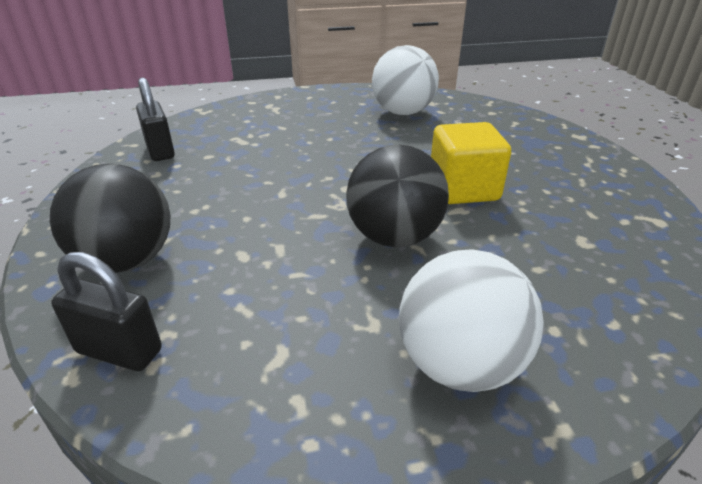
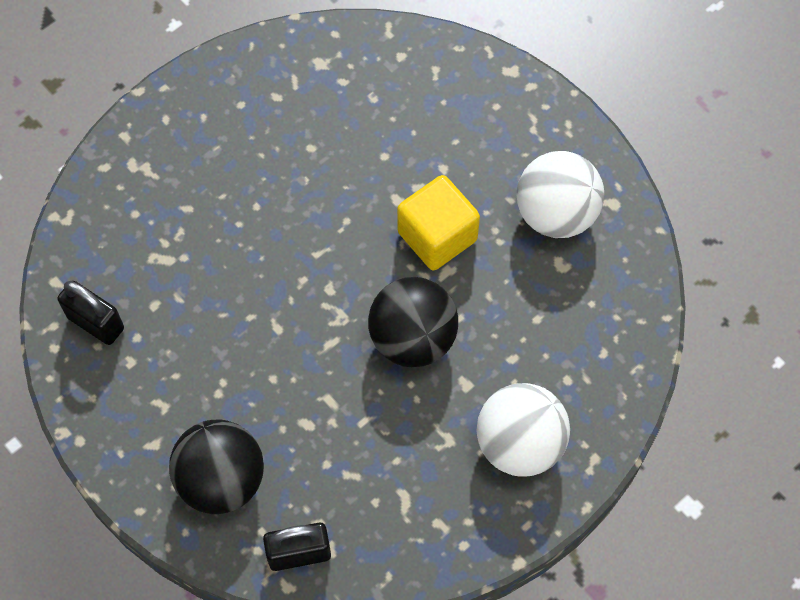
camera: 30 degrees left, 30 degrees up
(403, 112) = (302, 106): white ball -> white ball (556, 214)

